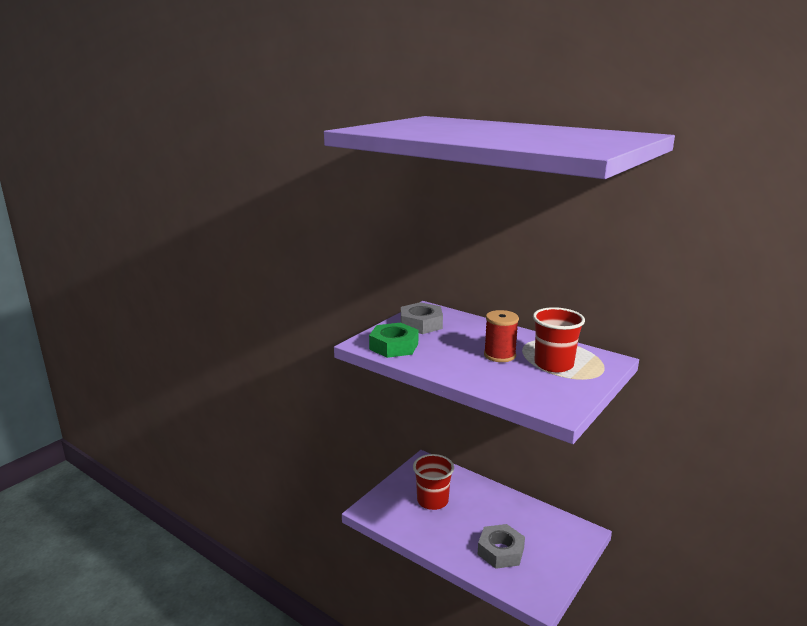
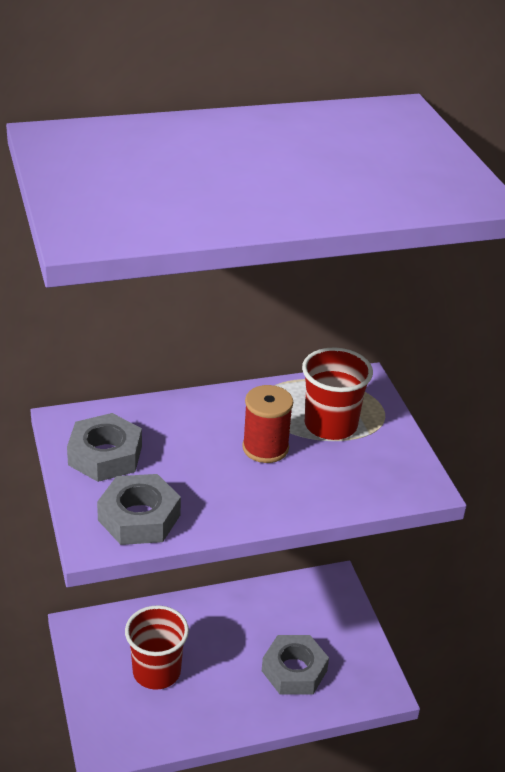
camera: 55 degrees left, 15 degrees up
(394, 346) = (139, 517): green nut -> grey nut

